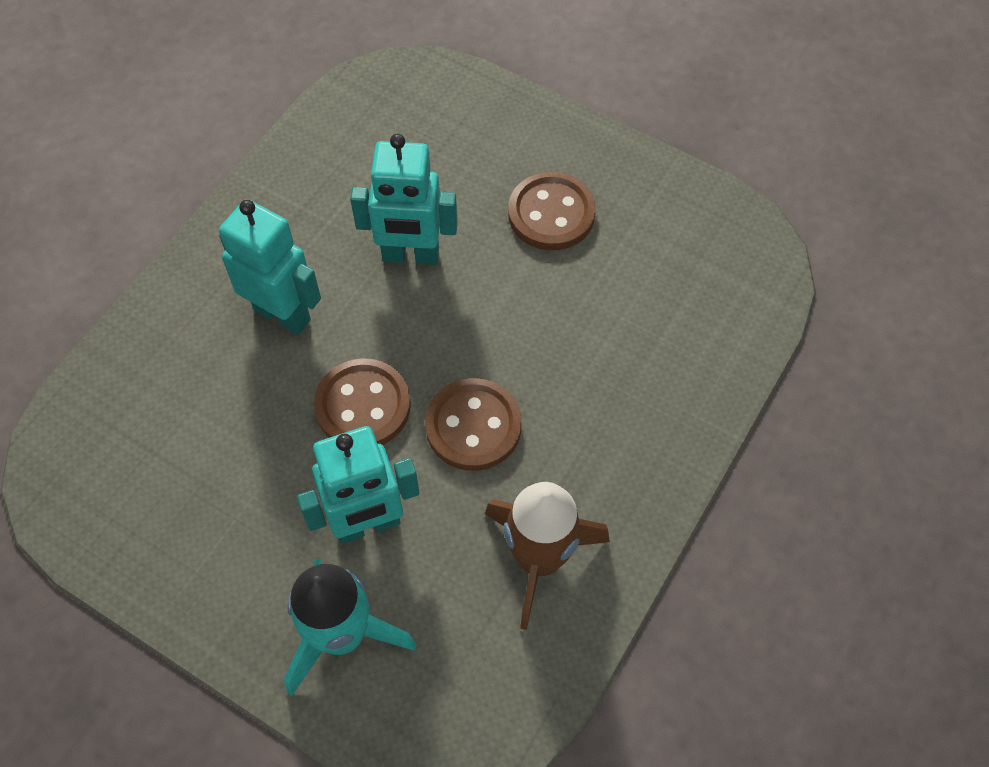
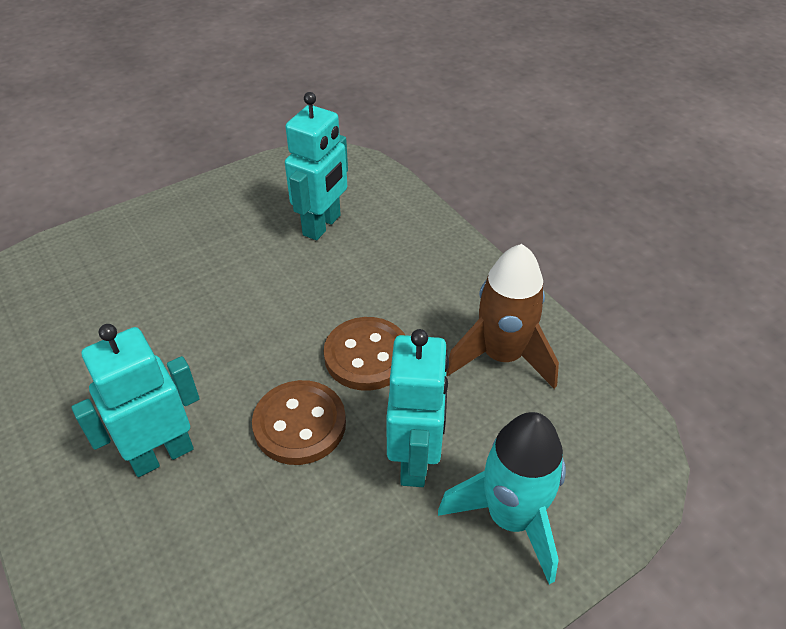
camera: 65 degrees left, 15 degrees down
(410, 255) = (180, 340): turquoise robot -> turquoise robot (322, 225)
(551, 214) = (216, 244): brown button -> none

